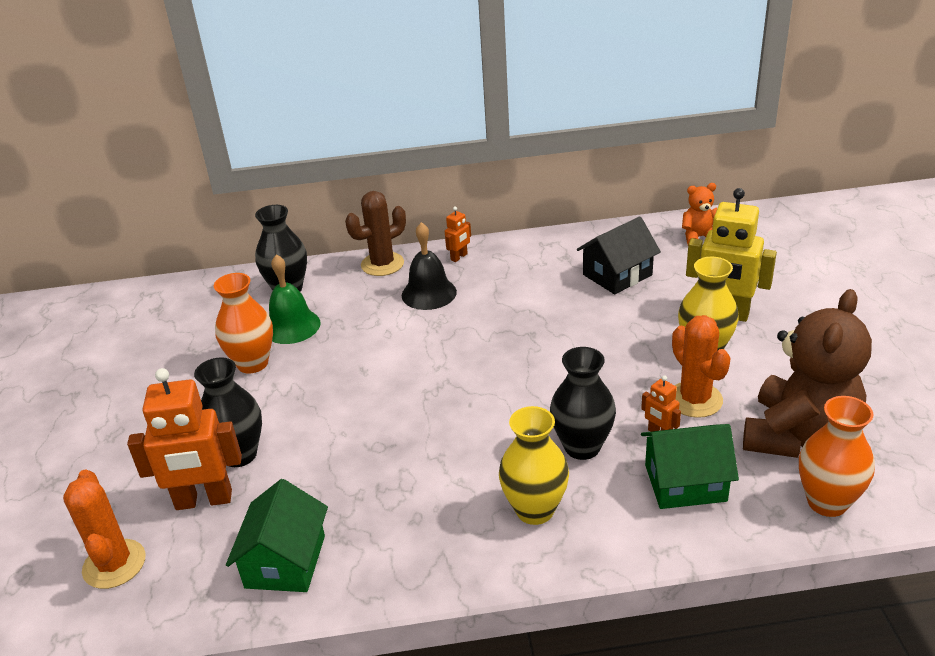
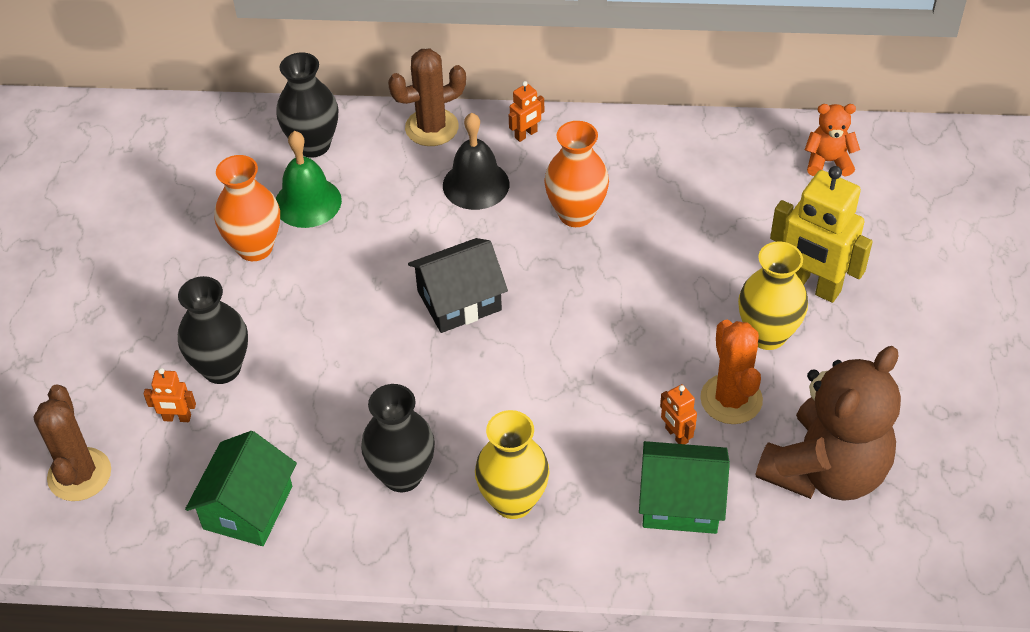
camera: 10 degrees right, 15 degrees up
(114, 564) = (79, 475): orange cactus -> brown cactus
(204, 500) = (177, 418): orange robot -> orange robot, size x0.46
(582, 447) = (587, 435): black vase -> black vase (402, 475)
(617, 275) = (707, 201): black house -> black house (459, 300)
(827, 502) = (820, 556): orange vase -> orange vase (576, 214)

